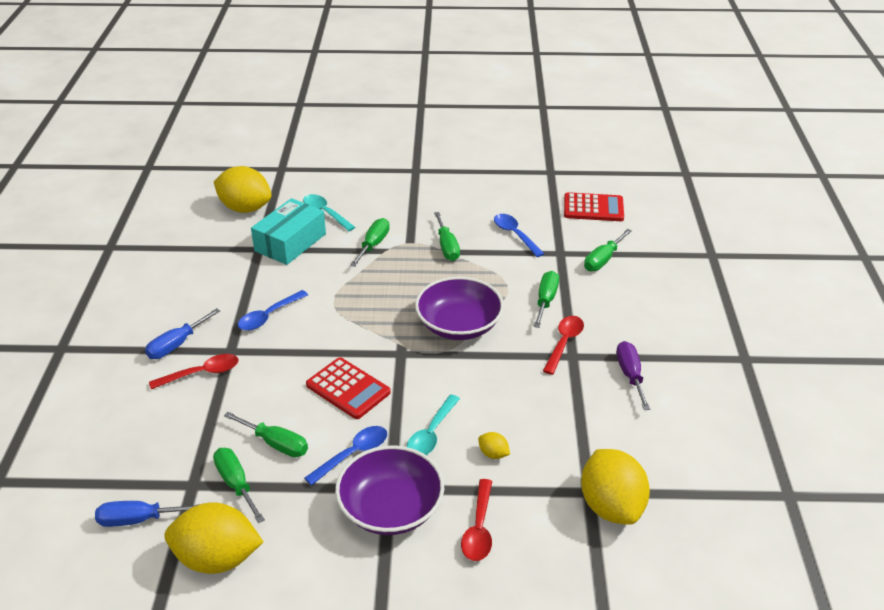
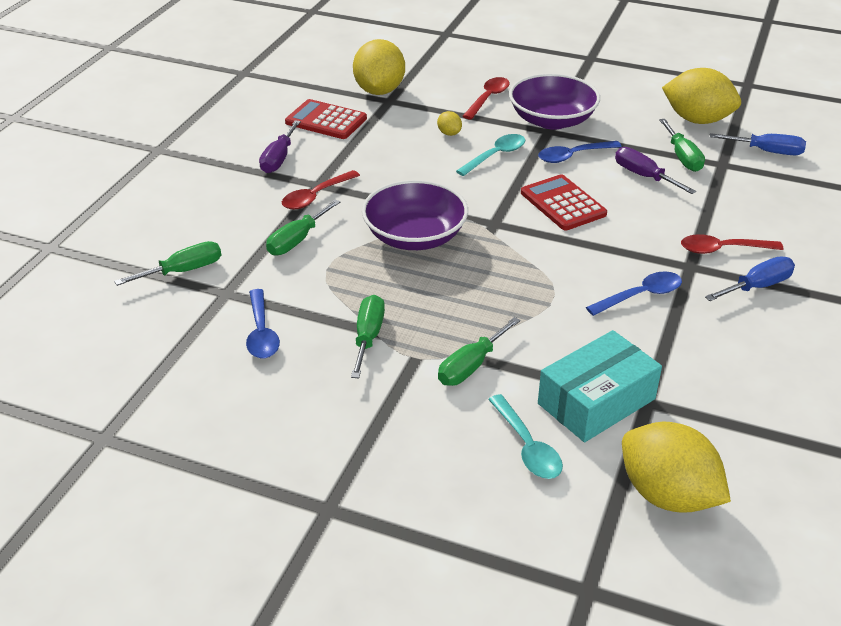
camera: 160 degrees left, 0 degrees up
(276, 444) = (644, 176): green screwdriver -> purple screwdriver
(593, 208) = (113, 348): red calculator -> red calculator (326, 120)

